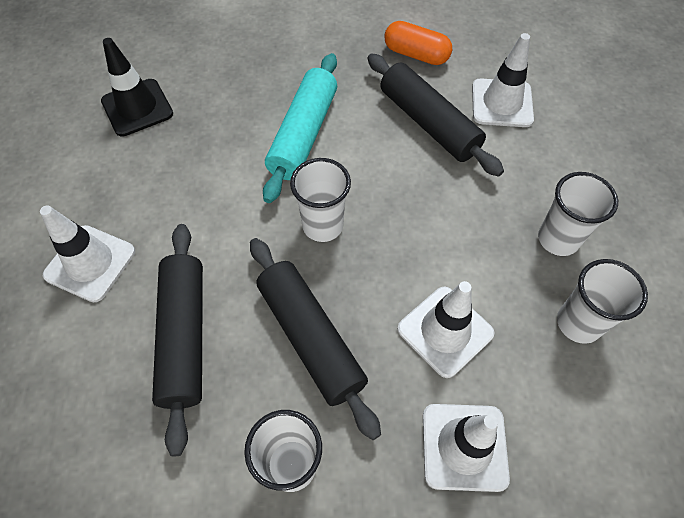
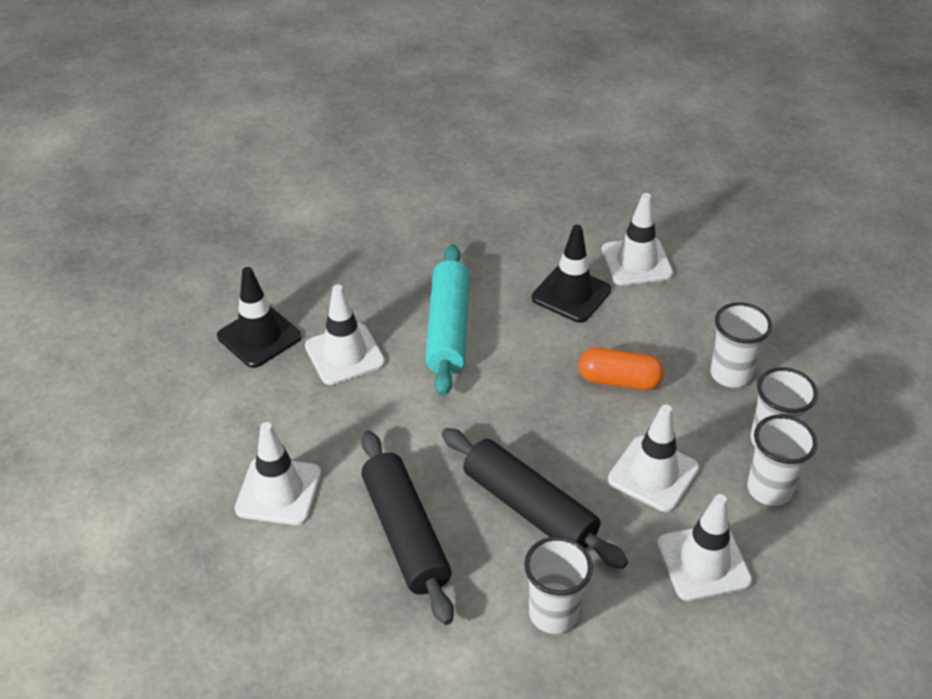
camera: 15 degrees left, 15 degrees down
(202, 140) = (344, 354): none -> white traffic cone
(322, 226) = (501, 408): white cup -> white cup (769, 489)
(416, 55) = (534, 231): orange capsule -> orange capsule (619, 381)
(429, 123) = (571, 294): black rolling pin -> black traffic cone

